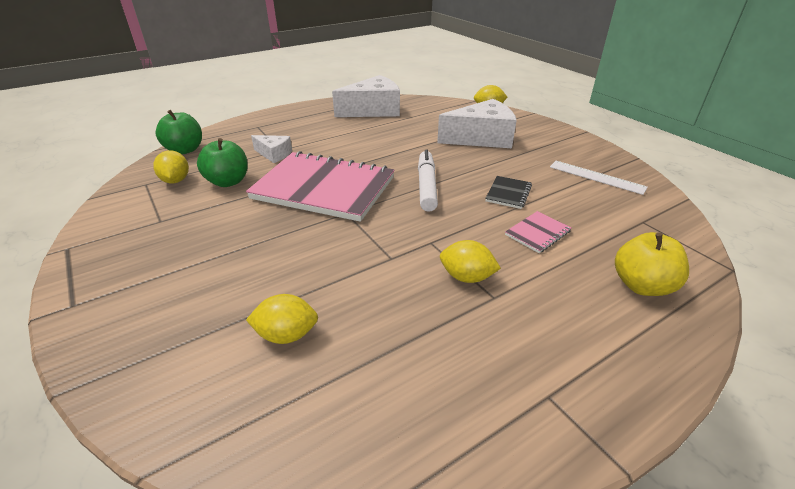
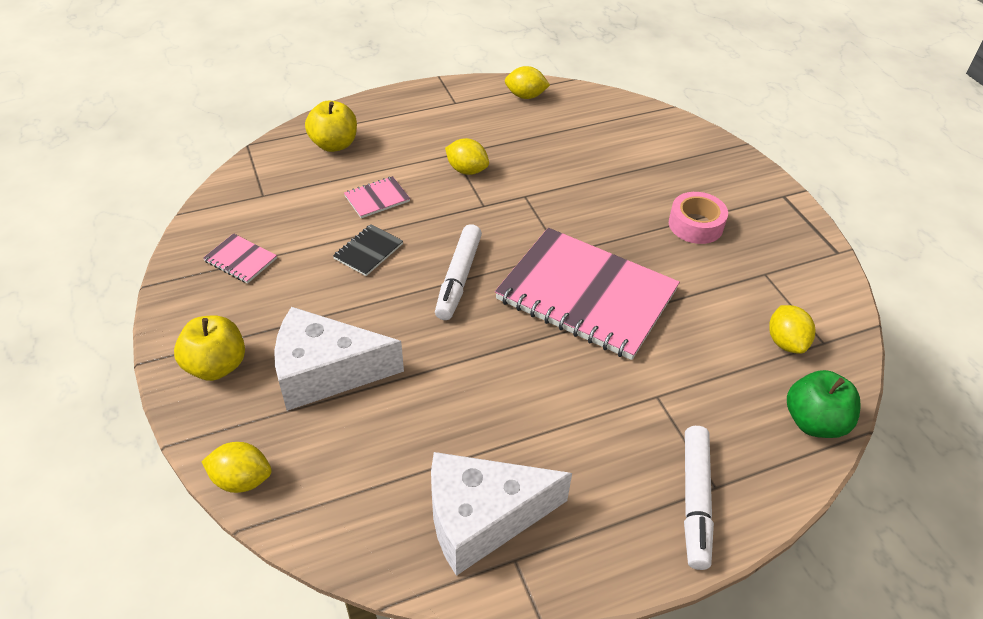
camera: 170 degrees left, 10 degrees up
(206, 254) = (695, 225): none -> pink tape
(228, 182) = (713, 328): green apple -> none
(270, 122) = (695, 501): none -> white marker
(274, 154) = (664, 383): white cheese -> none
(286, 335) = (611, 152): yellow lemon -> yellow lemon (525, 96)
(544, 134) = (216, 366): none -> yellow apple
(596, 177) = (240, 260): white ruler -> pink notebook

